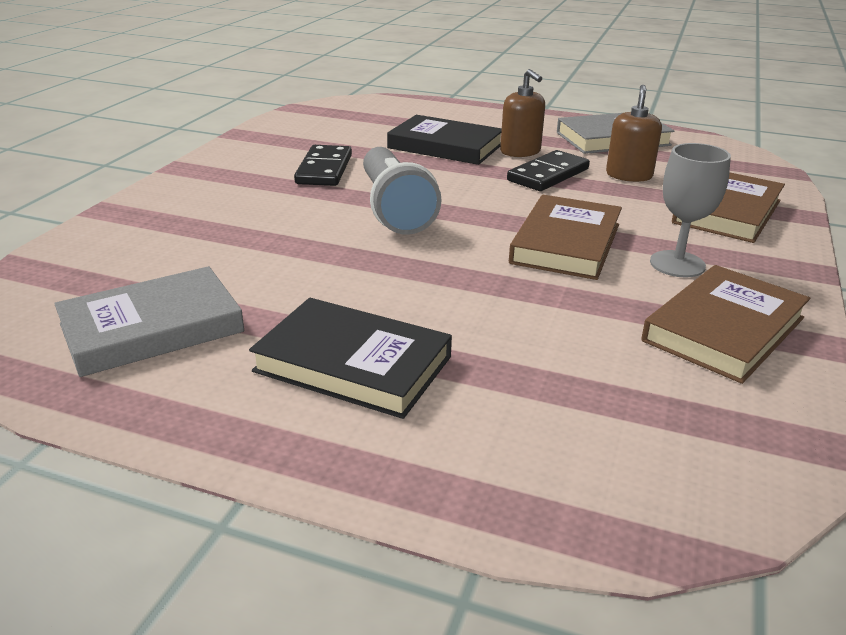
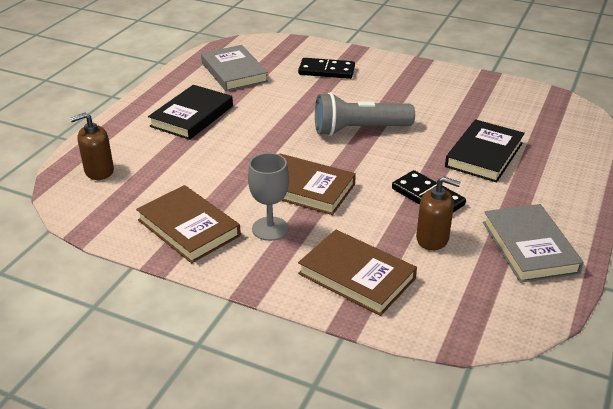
camera: 95 degrees right, 5 degrees up
(324, 169) = (425, 106): black domino -> black domino (326, 71)
(520, 151) = (480, 189): brown soap dispenser -> brown soap dispenser (99, 171)

